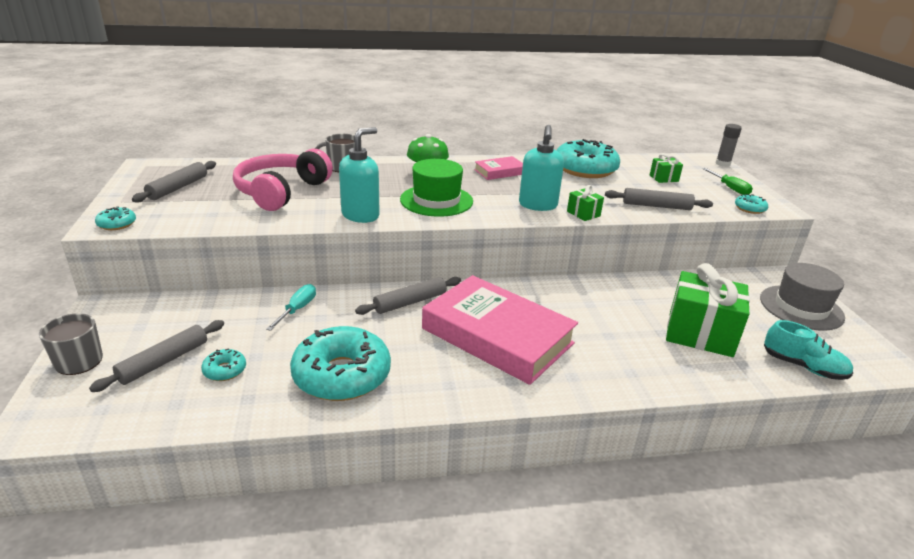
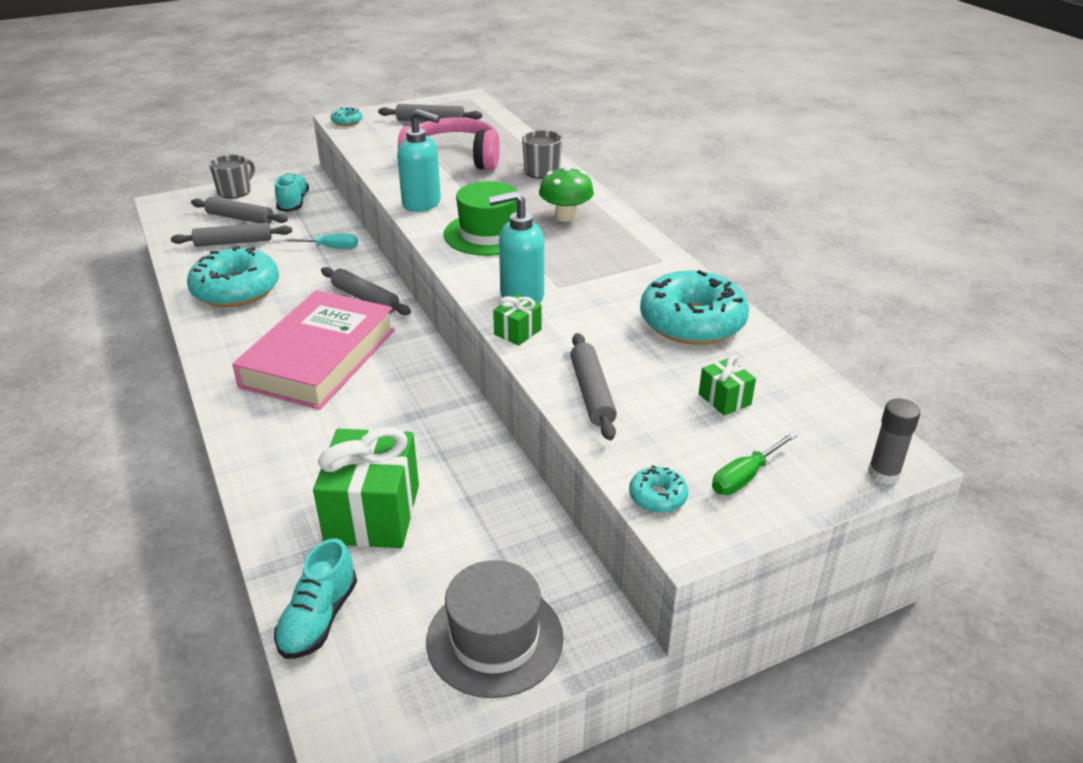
camera: 75 degrees right, 5 degrees up
(166, 321) = (293, 203): none -> turquoise shoe
(225, 370) = (233, 242): turquoise donut -> grey rolling pin
(500, 172) = (615, 259): pink book -> none

